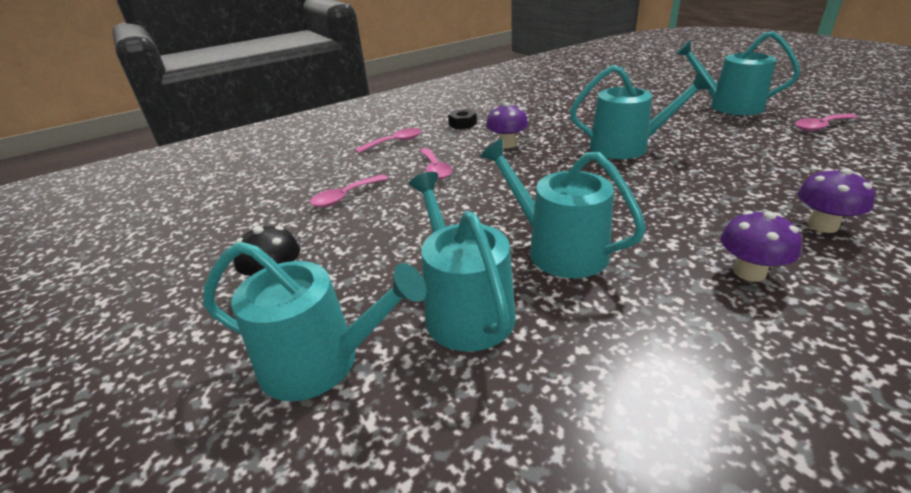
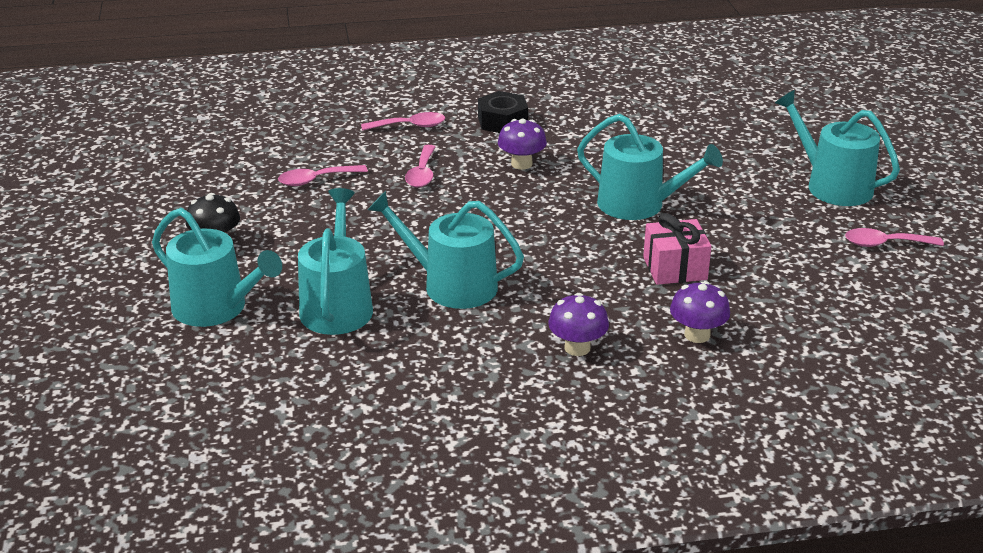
camera: 20 degrees right, 0 degrees up
(462, 124) = (502, 121): black nut -> black nut, size x1.52
(558, 249) = (451, 285): turquoise watering can -> turquoise watering can turned 45 degrees counterclockwise
(718, 180) = (675, 268): none -> pink gift

